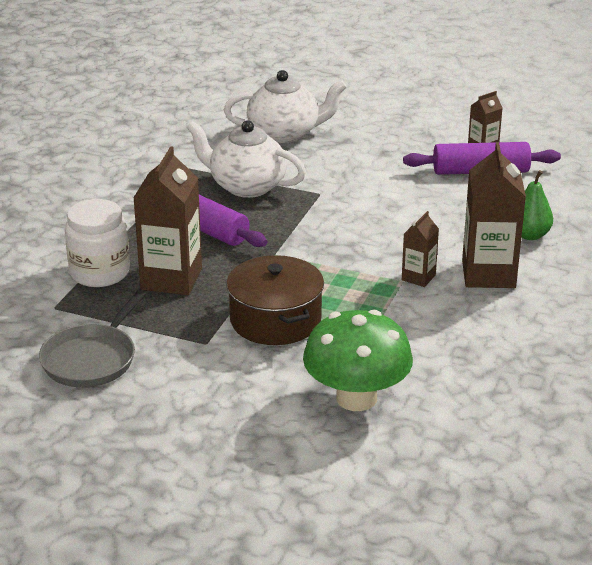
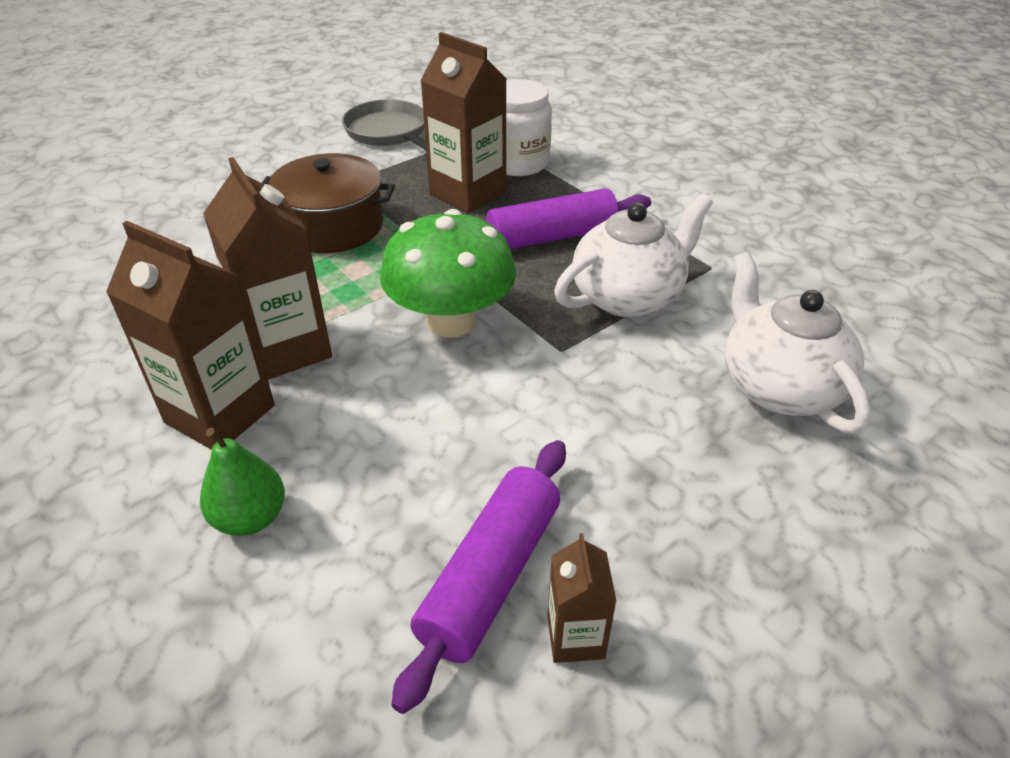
camera: 120 degrees right, 10 degrees up
(284, 133) = (779, 387): white teapot -> white teapot turned 135 degrees clockwise
(356, 398) = (167, 228): green mushroom -> green mushroom (451, 321)
(418, 277) = (286, 349): brown carton -> brown carton, size x1.93

